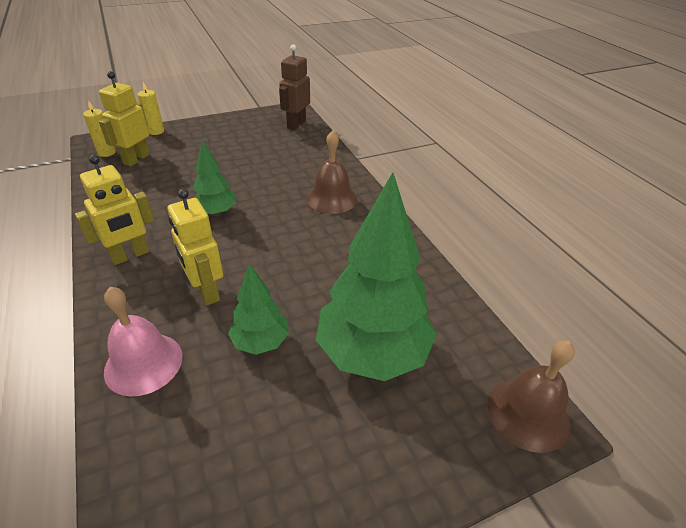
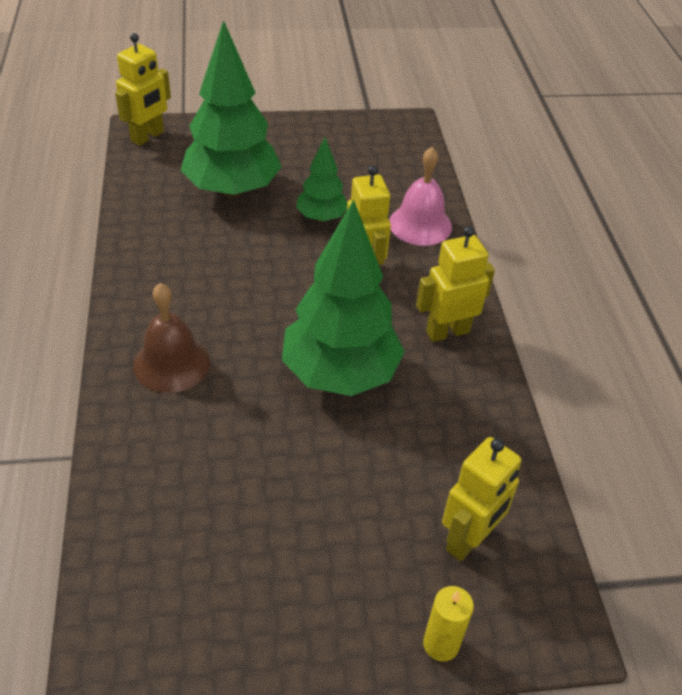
camera: 165 degrees left, 5 degrees up
(106, 152) = (529, 577): yellow candle -> none
(216, 213) = (340, 374): green tree -> green tree, size x1.92
(296, 124) = (128, 597): brown robot -> none
(528, 414) = (148, 136): brown bell -> yellow robot

